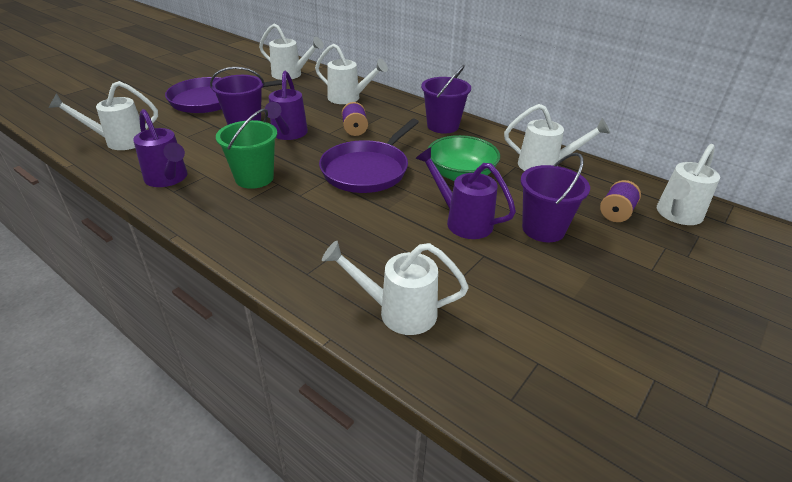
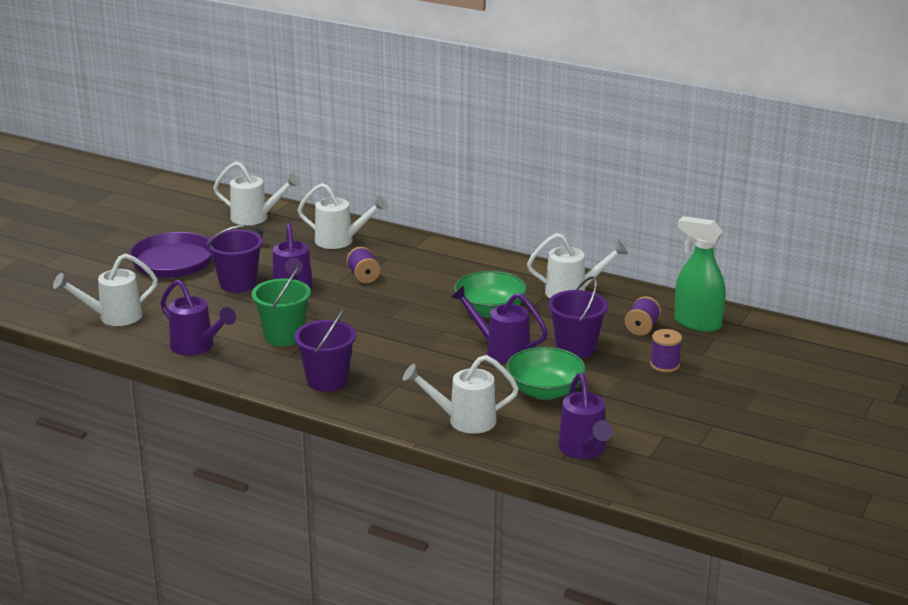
camera: 10 degrees left, 10 degrees down
(367, 170) = (394, 316): purple pan -> none
(443, 126) = (458, 262): purple bucket -> purple bucket (327, 380)
(502, 281) = (545, 391): none -> green bowl
(543, 389) = (584, 450): none -> purple watering can
(645, 264) = (664, 365): none -> purple spool
(676, 215) = (697, 323): white watering can -> green spray bottle

